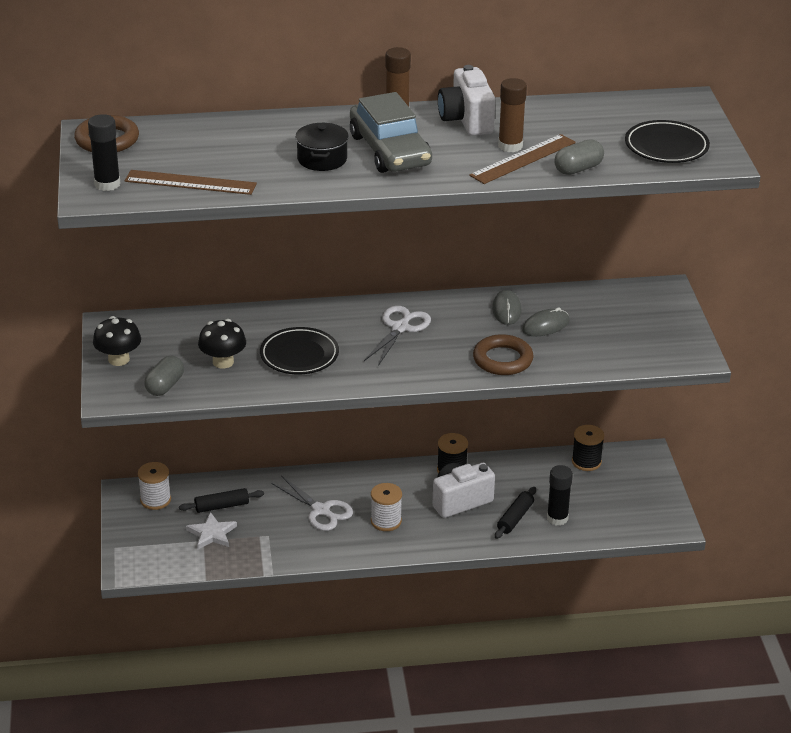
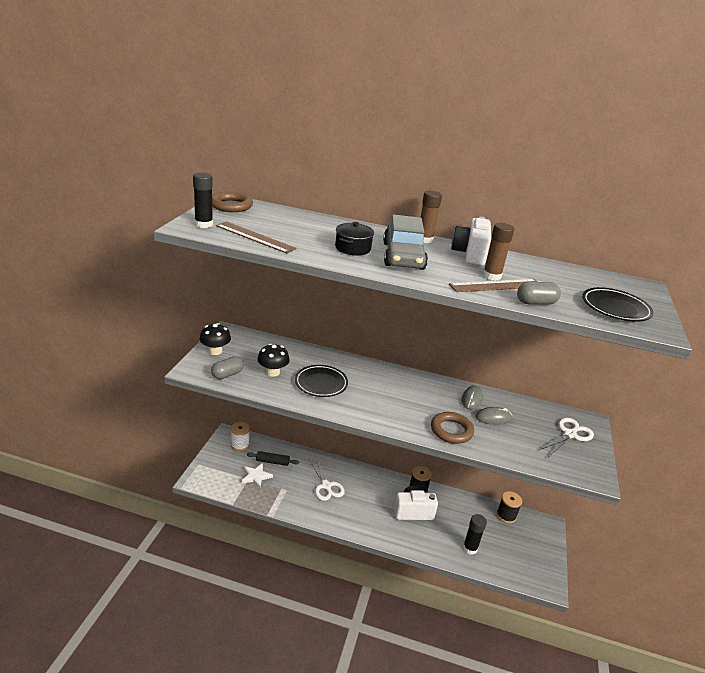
camera: 20 degrees right, 5 degrees down
(386, 521) = (360, 508): white spool -> none
(400, 328) = (395, 388): white scissors -> white scissors (569, 434)
(515, 518) = (442, 537): black rolling pin -> none

